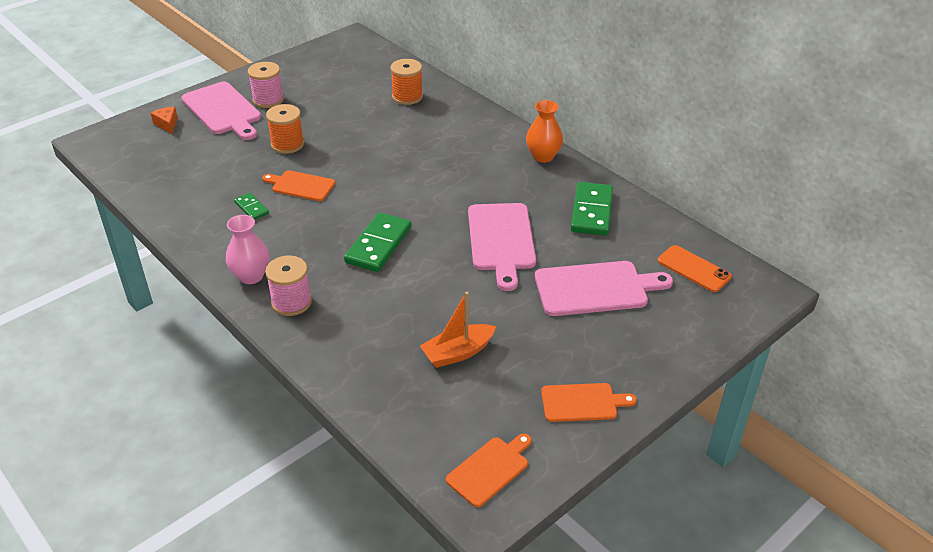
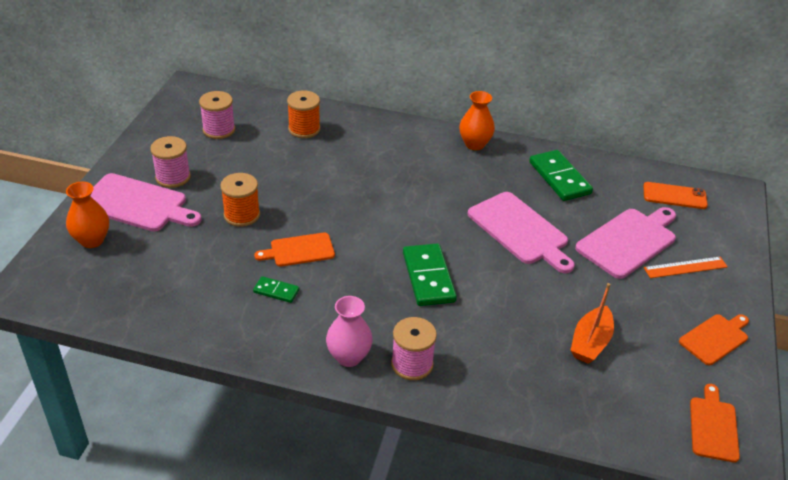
camera: 35 degrees left, 0 degrees up
(167, 124) = (92, 240): orange cheese -> orange vase
(339, 76) = (219, 130): none -> pink spool
(627, 333) = (685, 267): none -> orange ruler

